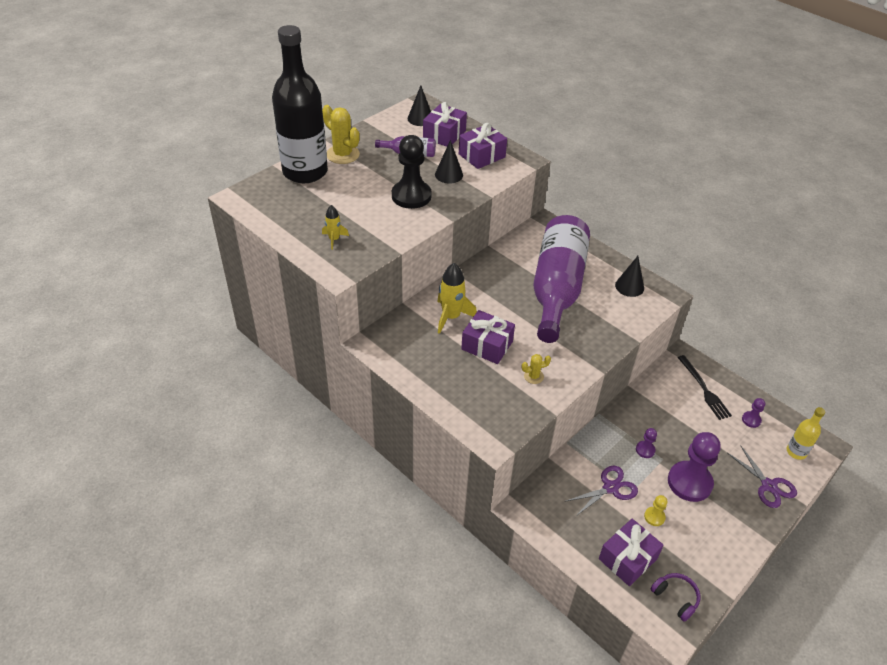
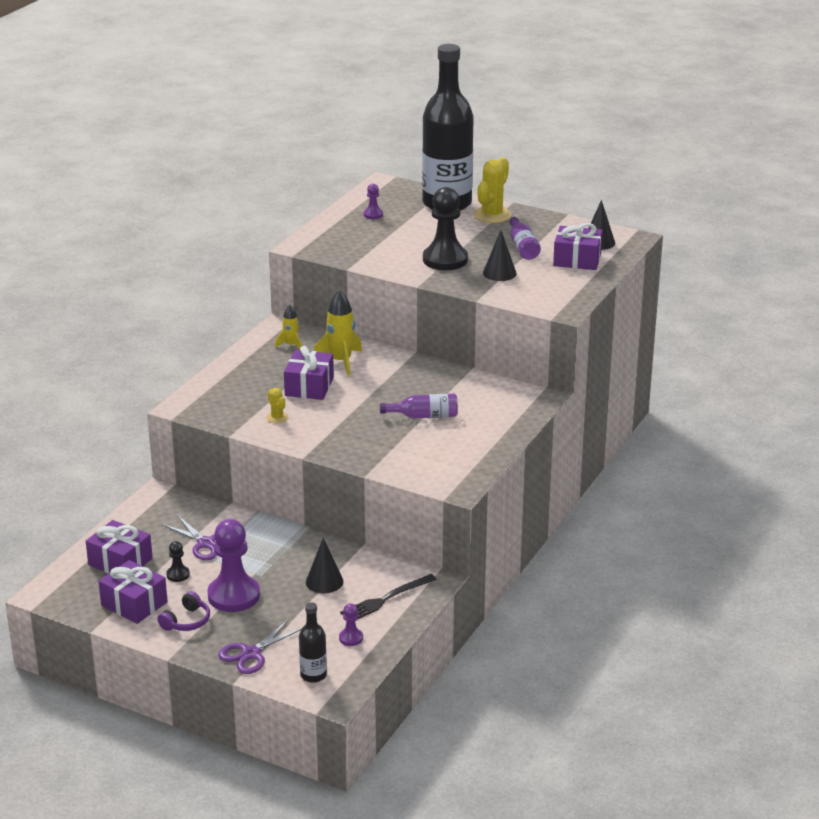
camera: 75 degrees right, 15 degrees down
(334, 239) = (348, 236): yellow rocket -> yellow rocket (291, 345)
(481, 155) = (552, 285): purple gift -> purple gift (134, 604)
(557, 289) = (424, 416): purple bottle -> purple bottle, size x0.41
(629, 286) = (458, 462): black cone -> black cone (324, 581)
(645, 450) = (268, 562): purple pawn -> purple pawn (373, 215)
(654, 517) = (178, 575): yellow pawn -> black pawn
(675, 598) = (82, 594): purple headphones -> purple headphones (186, 621)
(796, 452) = (313, 675): yellow bottle -> black bottle

